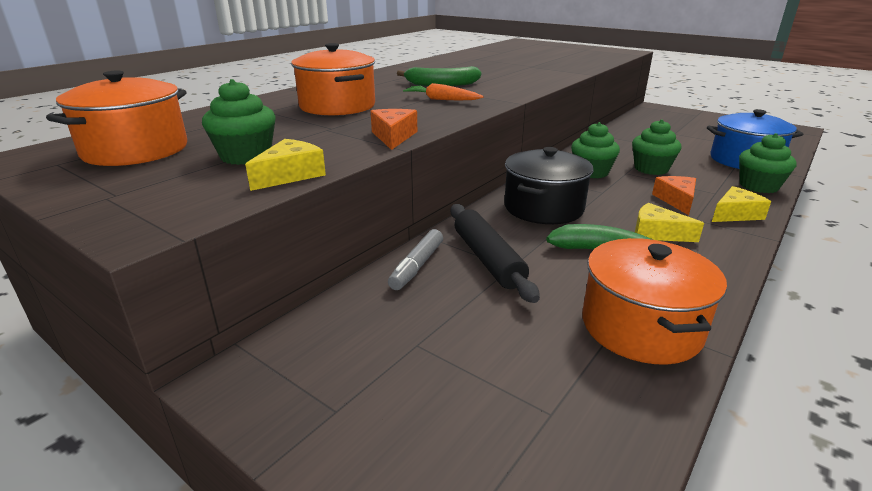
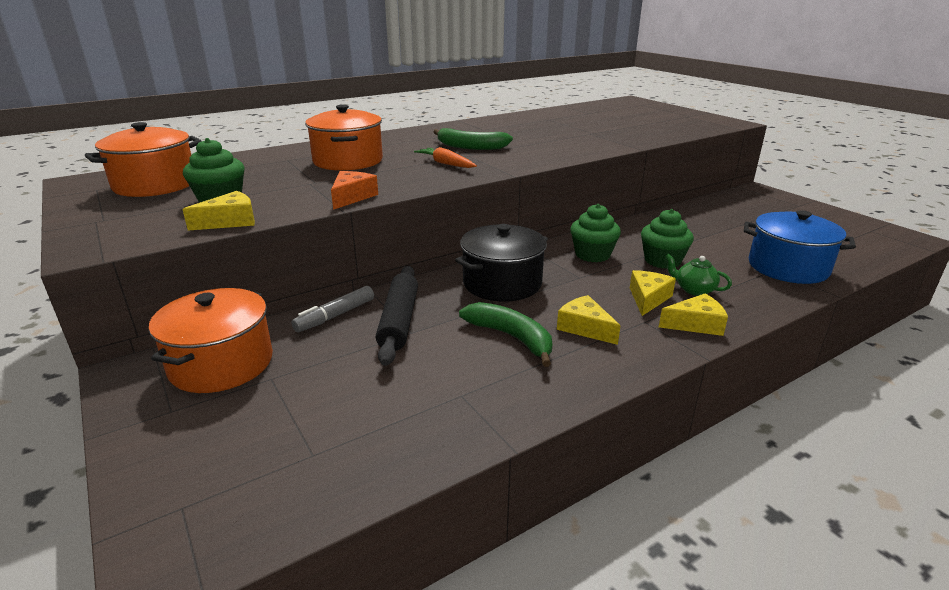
camera: 20 degrees right, 0 degrees up
(641, 327) = (464, 408): orange pot -> orange pot (221, 364)
(676, 200) = (648, 298): orange cheese -> yellow cheese
(701, 188) = (694, 290): none -> green teapot
(758, 186) = (765, 299): green cupcake -> none

